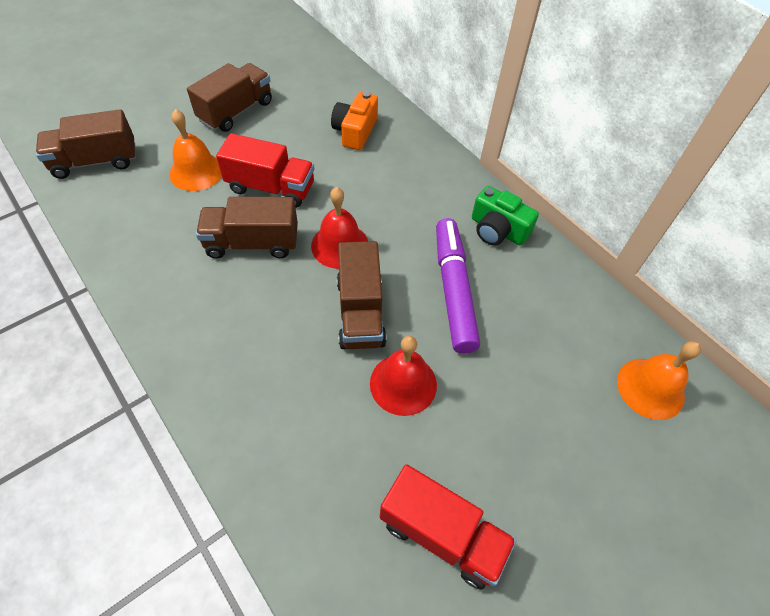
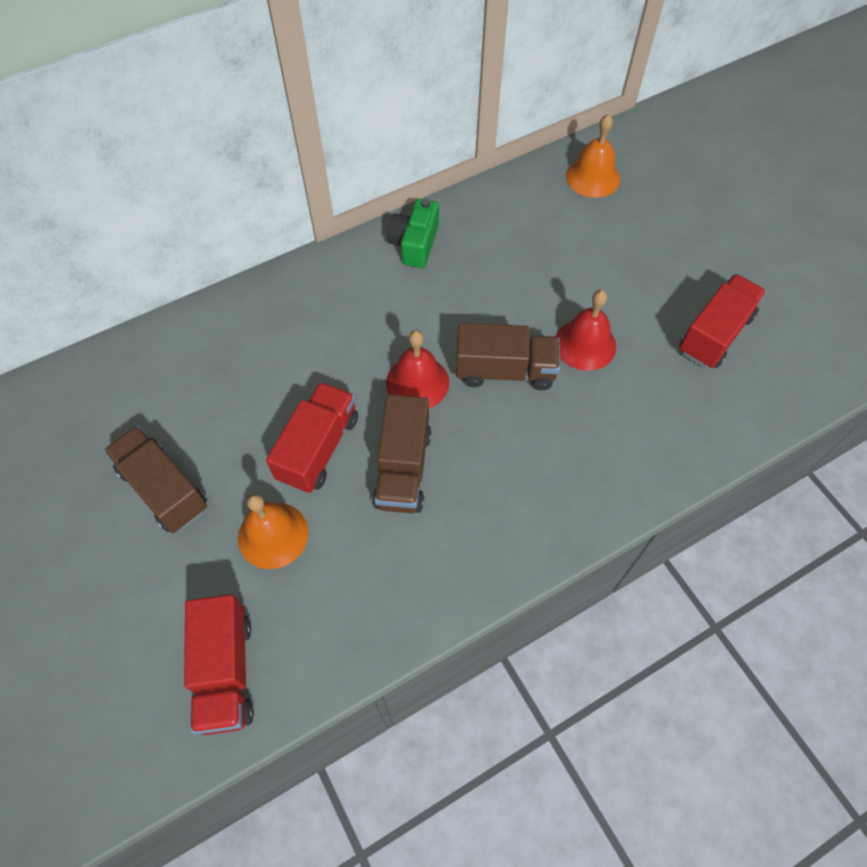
camera: 80 degrees left, 5 degrees up
(96, 161) = (225, 671): brown truck -> red truck
(355, 131) = (239, 353): orange camera -> none
(454, 290) = (485, 291): purple marker -> none
(497, 230) = (415, 244): green camera -> green camera turned 150 degrees clockwise

